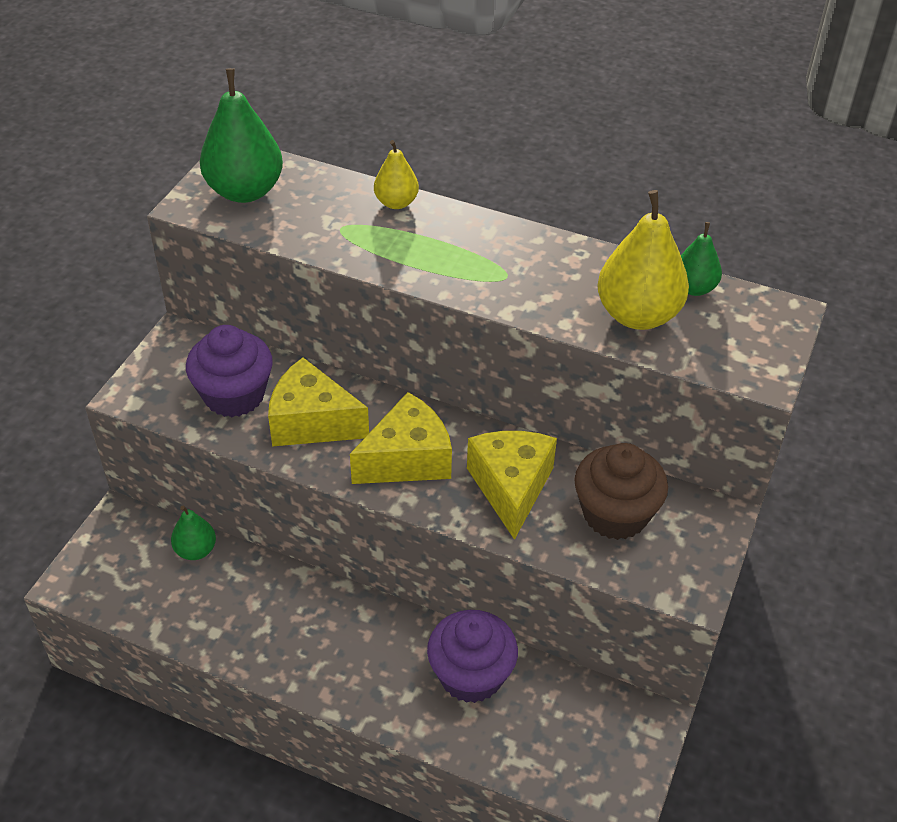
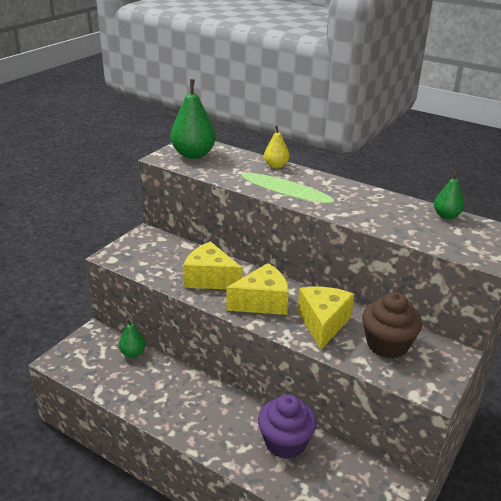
camera: 10 degrees right, 15 degrees down
(234, 395) = (169, 262): purple cupcake -> none
(638, 315) = (410, 224): yellow pear -> none

